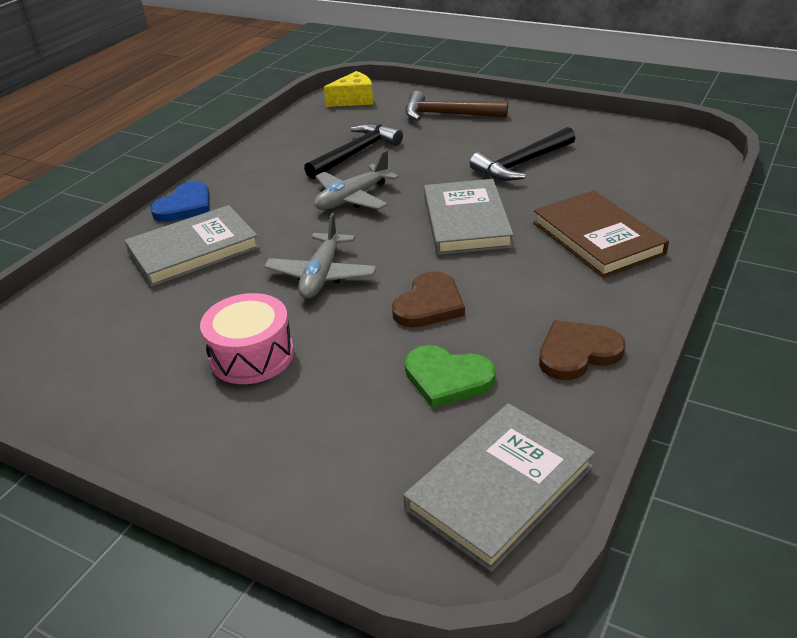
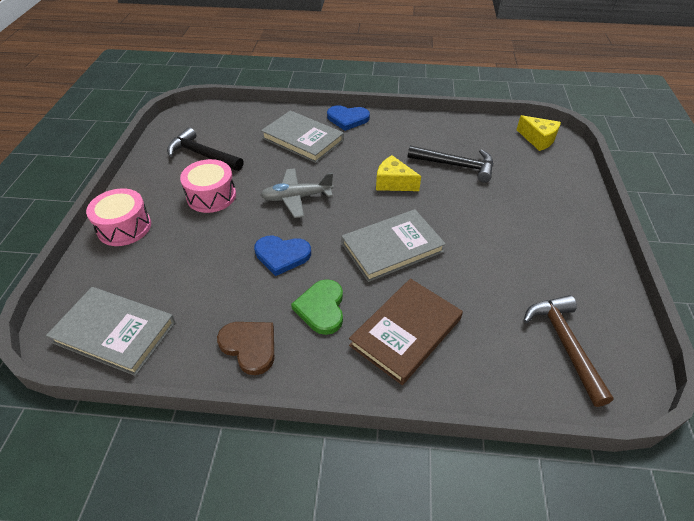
camera: 65 degrees right, 10 degrees up
(254, 466) = (124, 227): none -> pink drum
(352, 198) = (393, 183): grey plane -> yellow cheese
(429, 304) = (282, 255): brown heart -> blue heart
(447, 378) = (208, 284): green heart -> green heart (321, 308)
(448, 115) = (554, 195): brown hammer -> brown hammer (564, 344)
(522, 164) = (500, 259): black hammer -> black hammer (202, 155)

